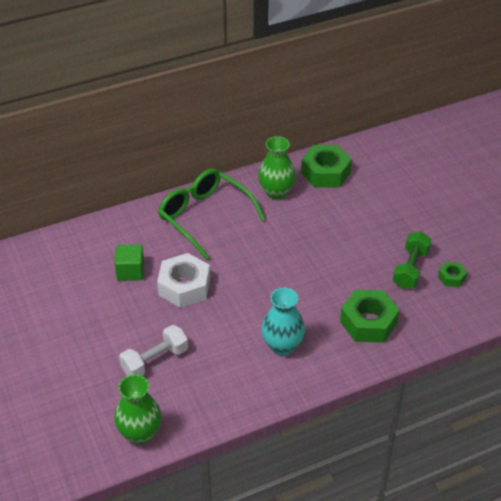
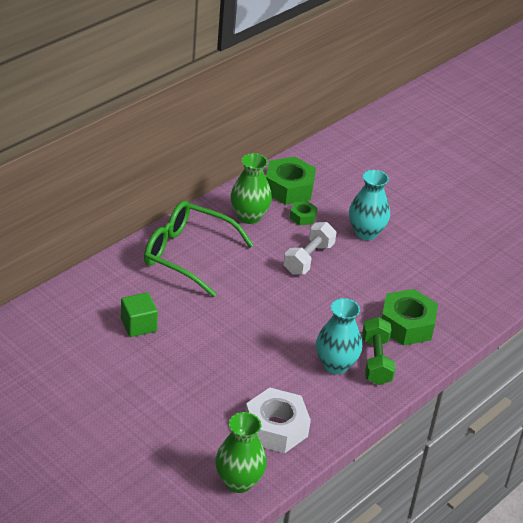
camera: 25 degrees left, 5 degrees down
(155, 360) = (214, 408): white dumbbell -> white dumbbell (308, 258)
(184, 286) = (204, 329): white nut -> white nut (276, 428)
(375, 227) = (366, 232): none -> turquoise vase
(410, 269) = (420, 266): green dumbbell -> green dumbbell (376, 361)
(451, 277) = (462, 266): green nut -> green nut (303, 217)

